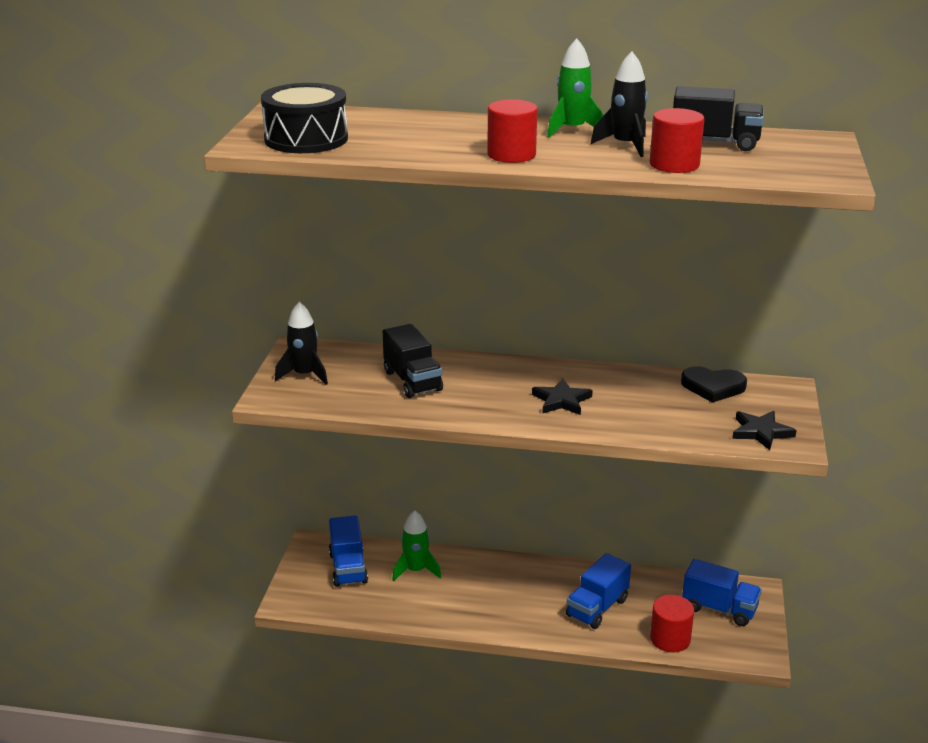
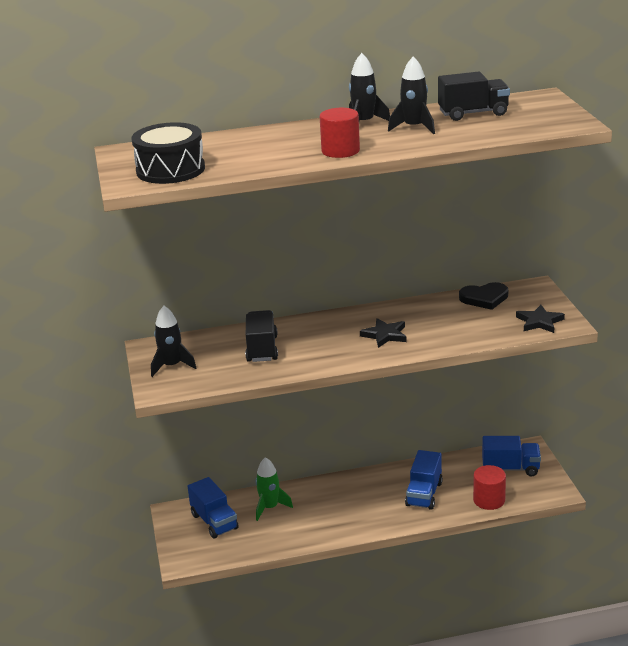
camera: 20 degrees left, 0 degrees up
(412, 381) = (262, 349): black truck -> black truck turned 135 degrees counterclockwise
(572, 130) = (364, 123): green rocket -> black rocket
(674, 165) = (462, 135): red cylinder -> none

